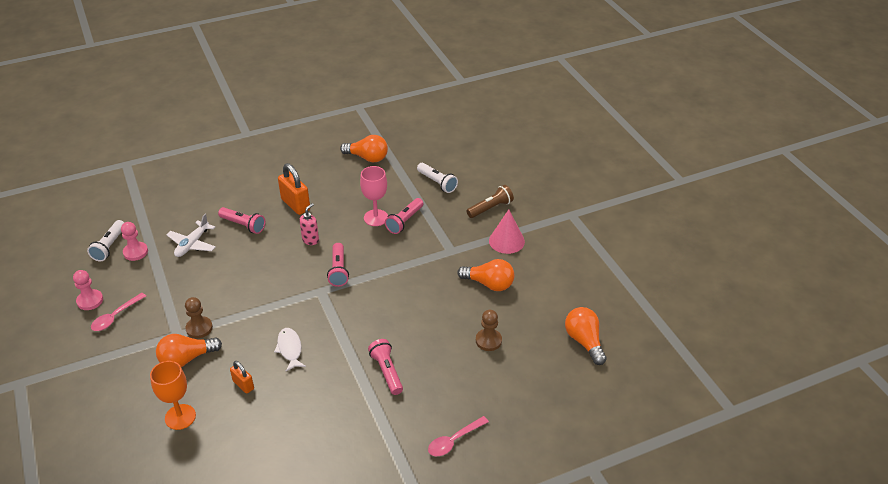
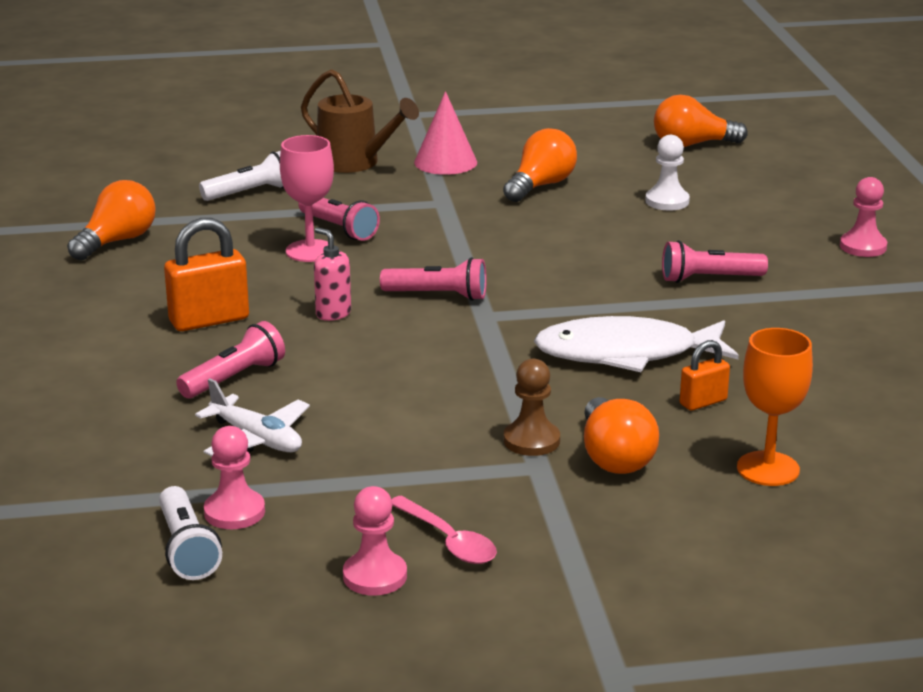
camera: 75 degrees left, 15 degrees down
(109, 246) = (187, 548): white flashlight -> white flashlight turned 45 degrees clockwise
(290, 349) = (626, 354): white fish -> white fish, size x1.85
(454, 440) = (863, 247): pink spoon -> pink pawn
(488, 340) = (667, 201): brown pawn -> white pawn
(490, 208) = (354, 163): brown flashlight -> brown watering can

